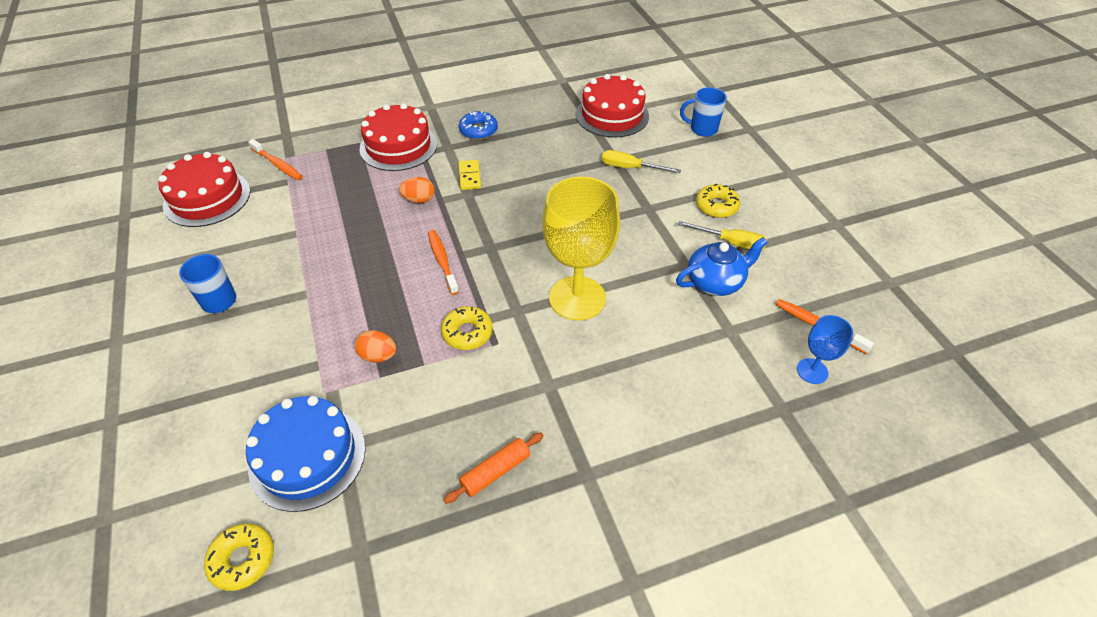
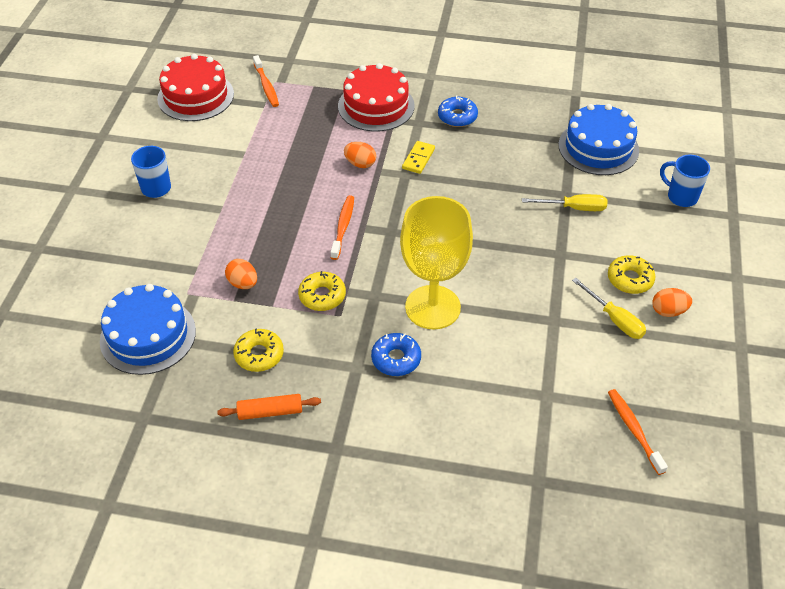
camera: 30 degrees right, 0 degrees up
(242, 559) = (67, 384): yellow donut -> yellow donut (259, 355)
(579, 360) = (396, 359): none -> blue donut
(612, 115) = (598, 147): red cake -> blue cake
(630, 168) = (574, 208): yellow screwdriver -> yellow screwdriver turned 135 degrees clockwise
(715, 282) = (568, 348): blue teapot -> none
(764, 219) = (668, 311): none -> orange egg
(812, 371) = (593, 464): blue goblet -> none

